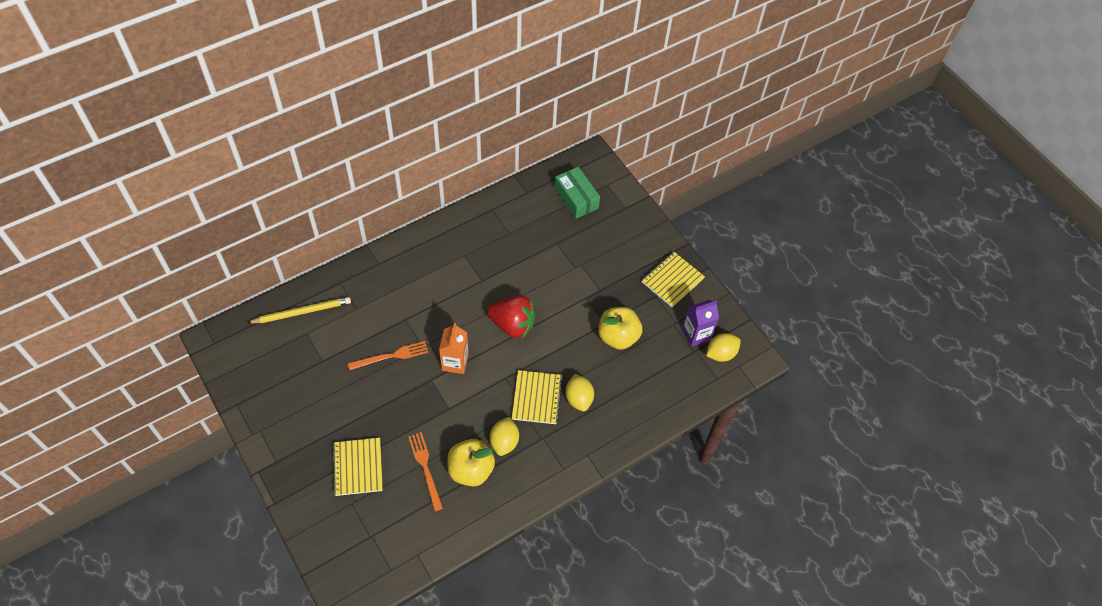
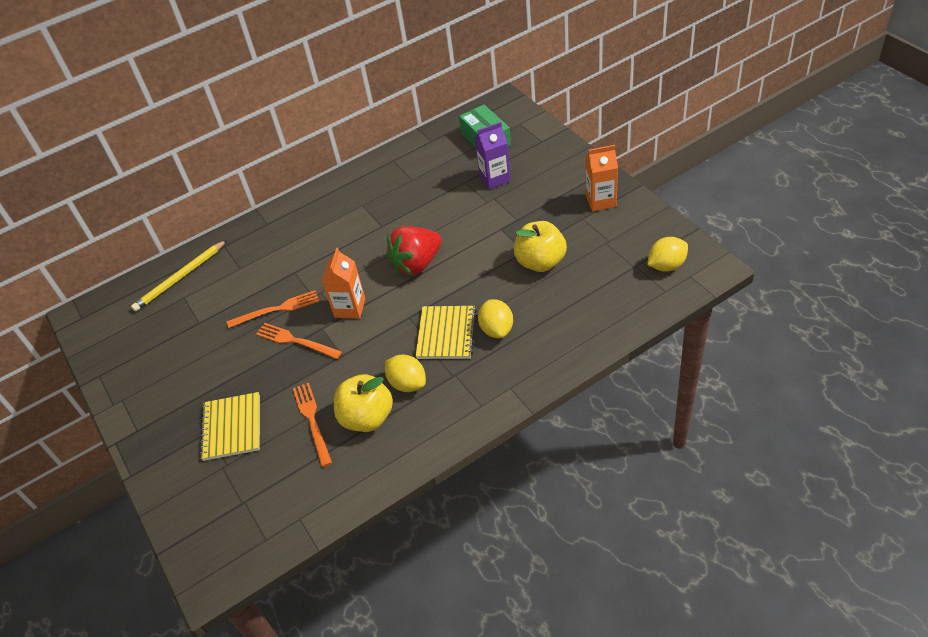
camera: 10 degrees right, 10 degrees down
(302, 312) = (180, 278): yellow pencil -> yellow pencil turned 150 degrees clockwise
(409, 390) = (296, 341): none -> orange fork
(504, 442) = (407, 383): yellow lemon -> yellow lemon turned 60 degrees counterclockwise
(513, 325) = (417, 264): red strawberry -> red strawberry turned 120 degrees clockwise
(672, 280) = (601, 201): yellow notebook -> orange carton
(696, 334) = (634, 250): purple carton -> purple carton (494, 178)

